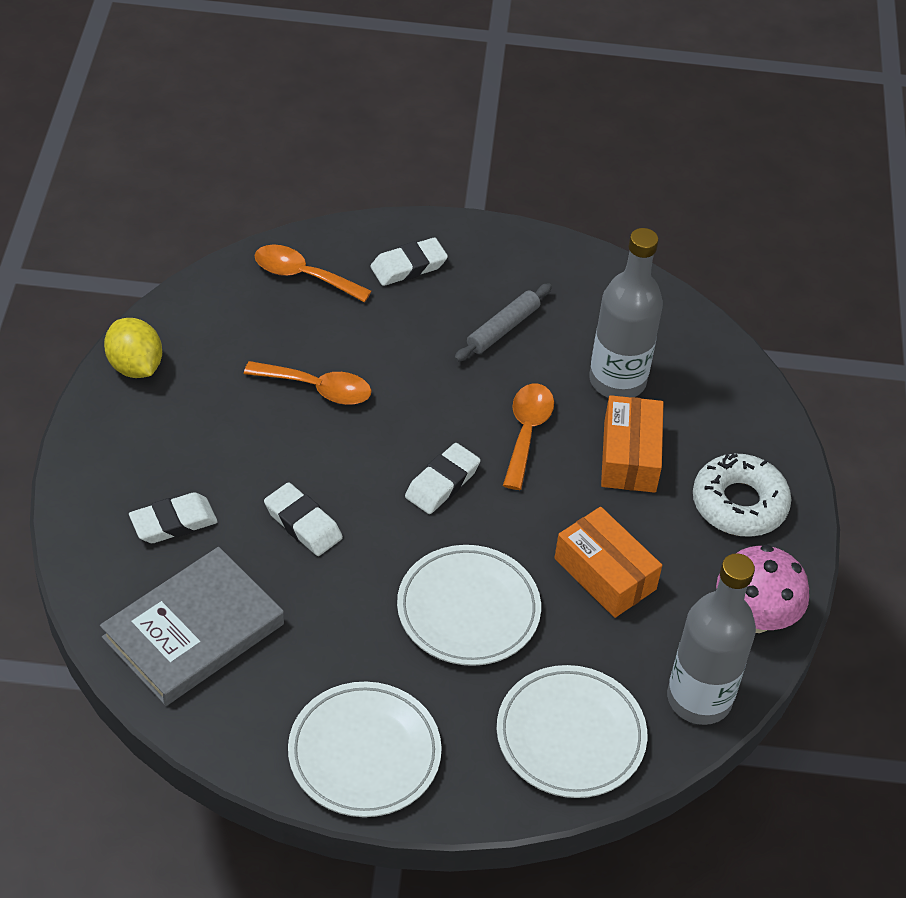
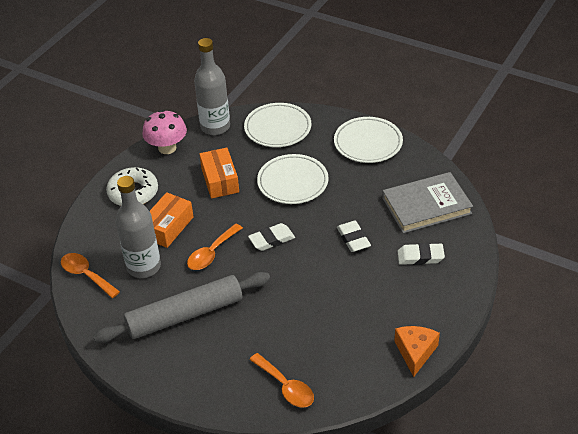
camera: 150 degrees left, 5 degrees down
(135, 366) = (415, 352): yellow lemon -> orange cheese
(317, 388) = (312, 308): orange spoon -> orange spoon (86, 275)
(408, 266) = (215, 374): white eraser -> none
(503, 329) = (185, 315): grey rolling pin -> grey rolling pin, size x2.04

